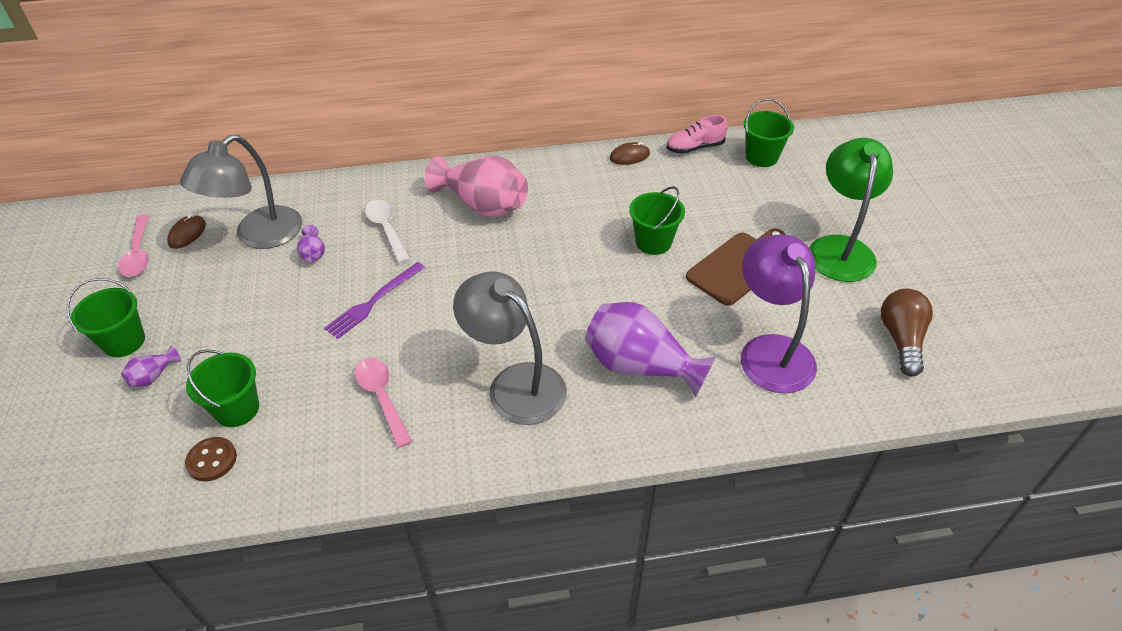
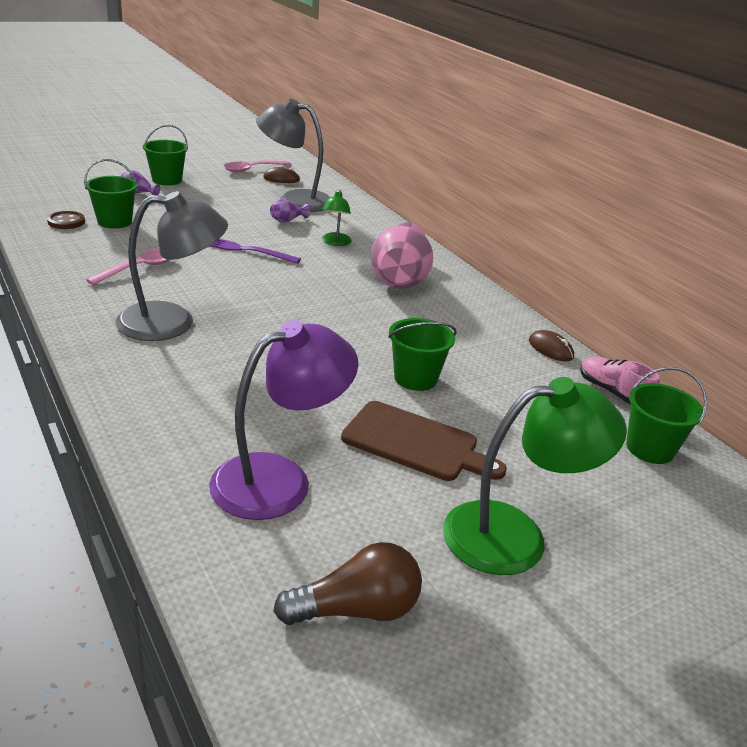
camera: 65 degrees right, 15 degrees down
(386, 229) = (335, 242): white spoon -> green lamp
(515, 384) = (172, 322): grey lamp -> grey lamp turned 60 degrees clockwise
(640, 366) = (219, 387): purple vase -> none

